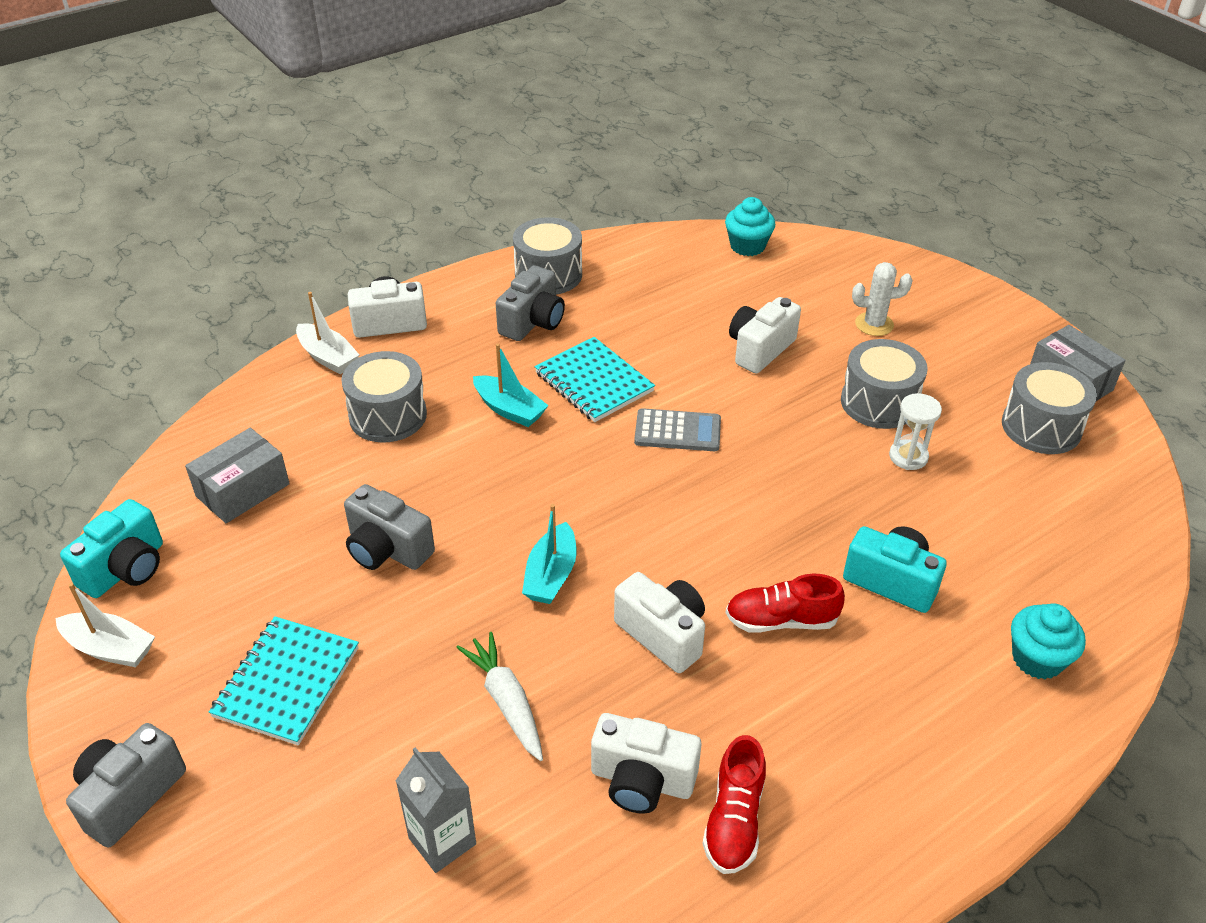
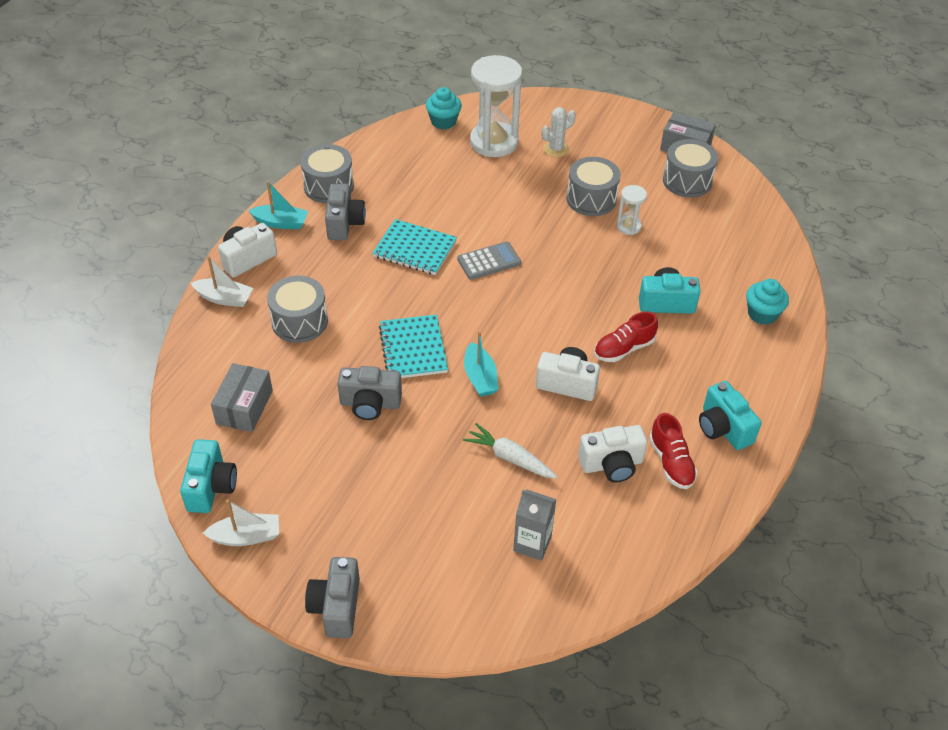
camera: 30 degrees left, 5 degrees up
(287, 682) = (375, 505): turquoise notebook -> turquoise notebook (413, 349)
(509, 409) = (375, 287): turquoise boat -> turquoise boat (281, 223)
(760, 349) = (500, 190): white camera -> none
(795, 290) = (494, 142): none -> white hourglass
(854, 806) = (723, 428): none -> turquoise camera

